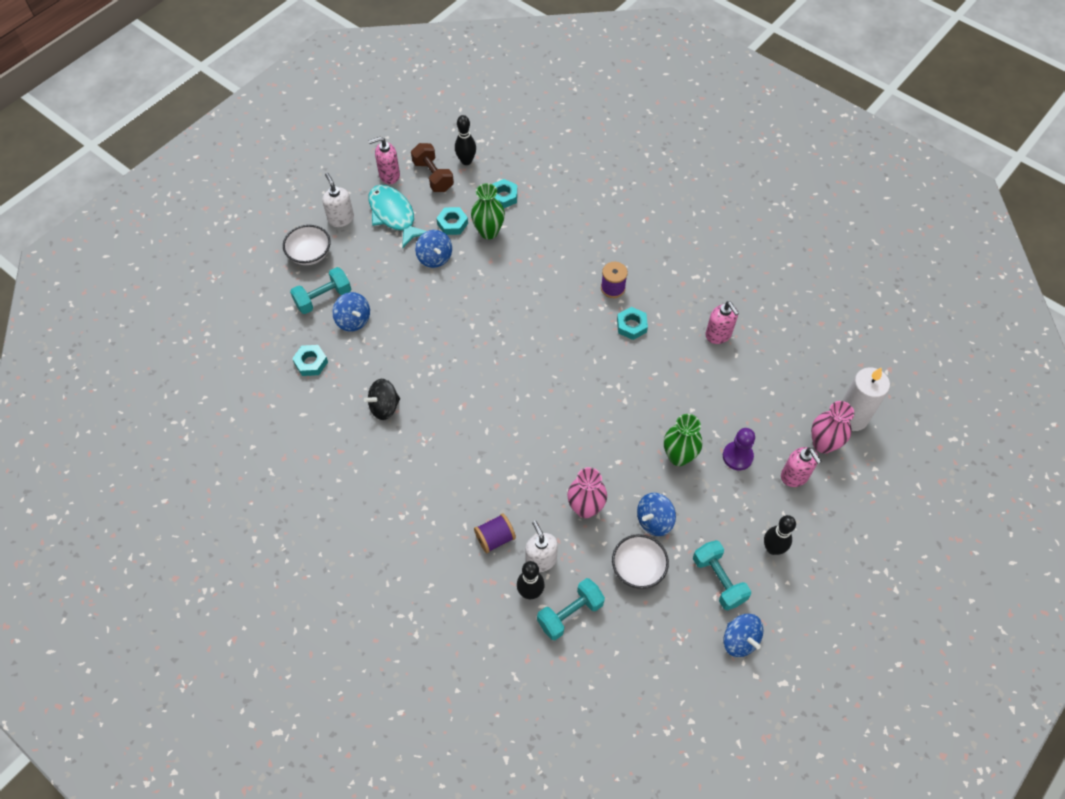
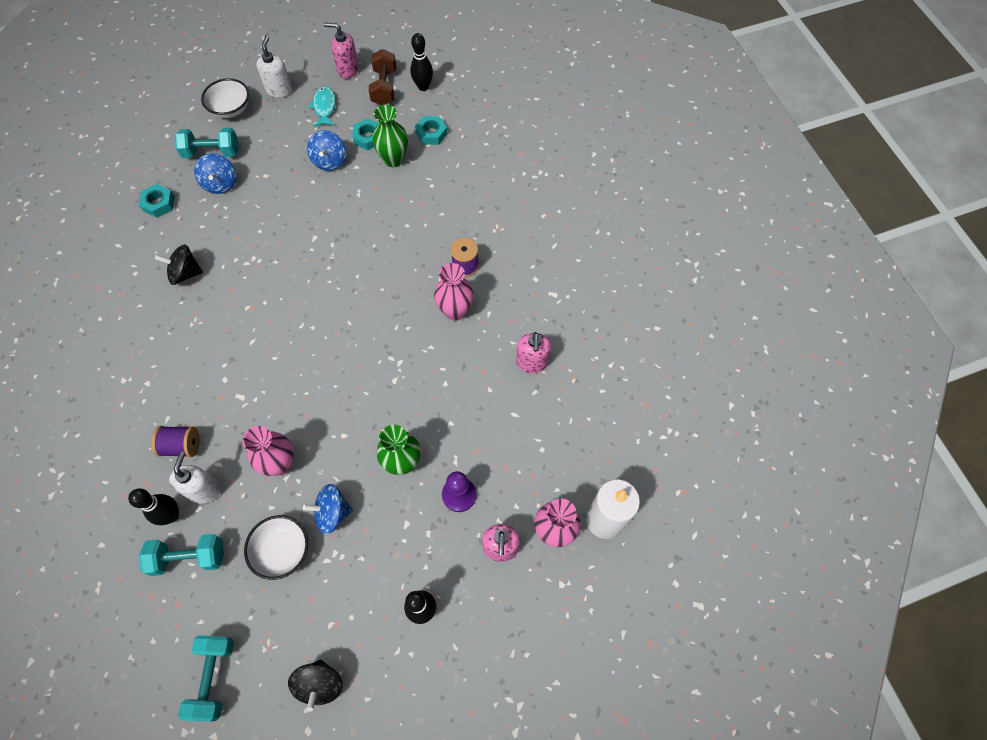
camera: 30 degrees right, 5 degrees up
(393, 215) = (324, 107): turquoise fish -> turquoise fish, size x0.62
(631, 326) = (455, 311): turquoise nut -> pink vase
(718, 580) = (346, 609): turquoise dumbbell -> turquoise dumbbell (214, 677)
(740, 640) = (320, 684): blue spinning top -> black spinning top

